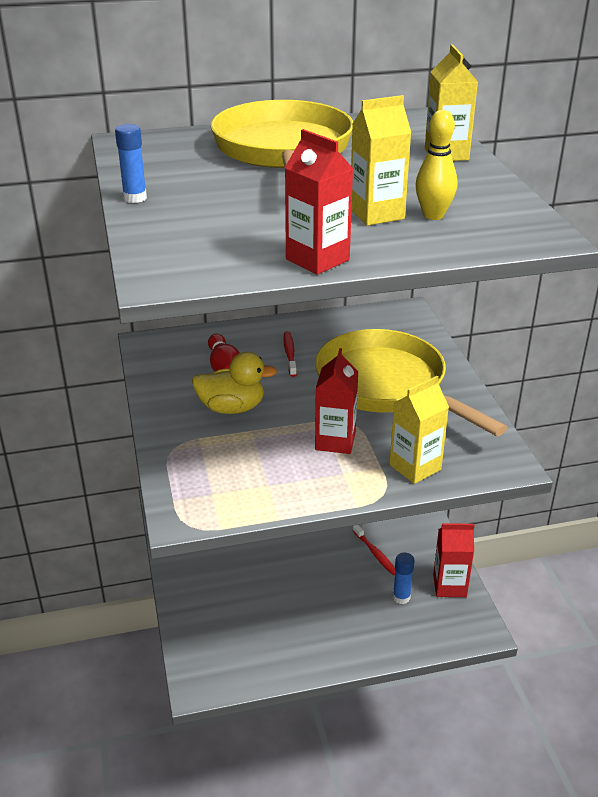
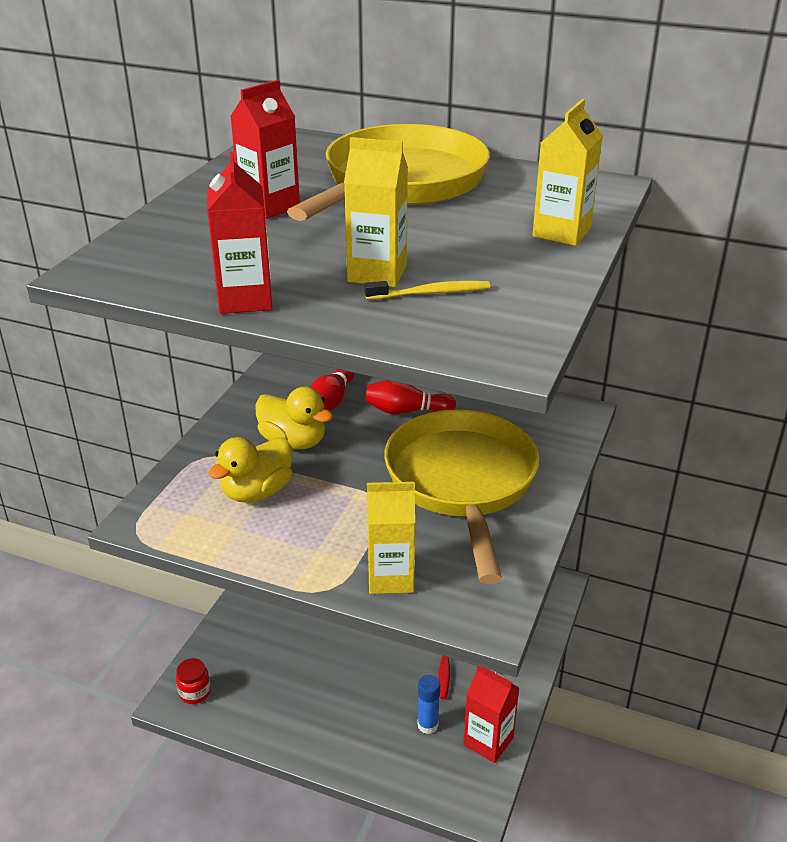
camera: 35 degrees right, 0 degrees up
(135, 198) = (198, 192): blue glue stick -> none
(208, 670) = (195, 692): none -> red jar
(249, 454) = (257, 492): none -> yellow duck
(289, 354) = (406, 411): red toothbrush -> red bowling pin
(335, 441) = (346, 515): red carton -> red carton (269, 206)
(433, 215) = (431, 293): yellow bowling pin -> yellow toothbrush

